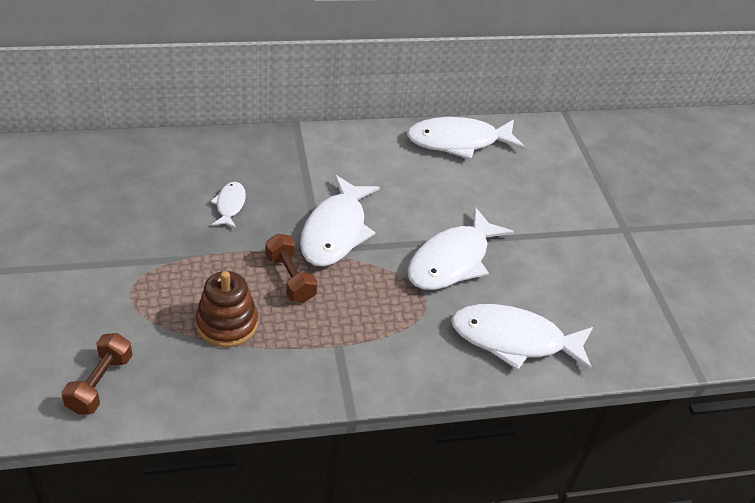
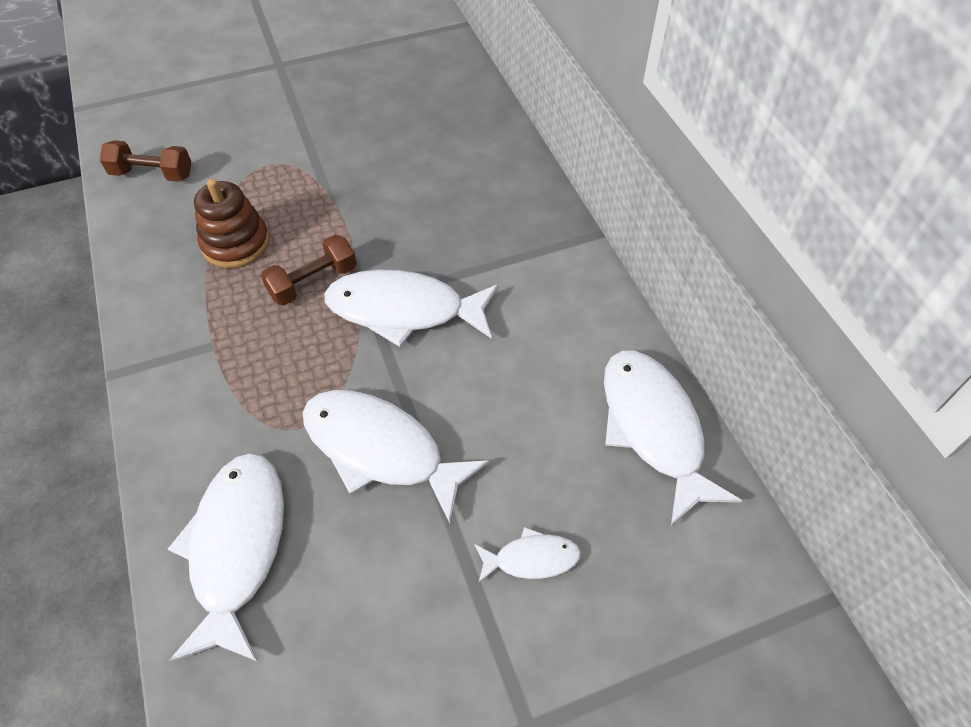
camera: 85 degrees right, 10 degrees up
(230, 205) = (420, 206): white fish -> white fish (531, 559)

